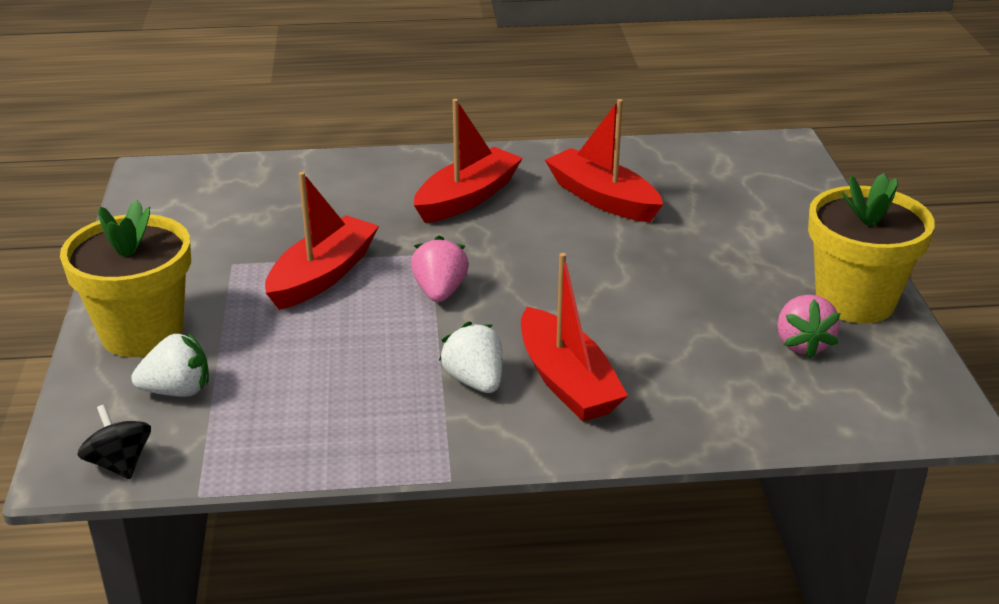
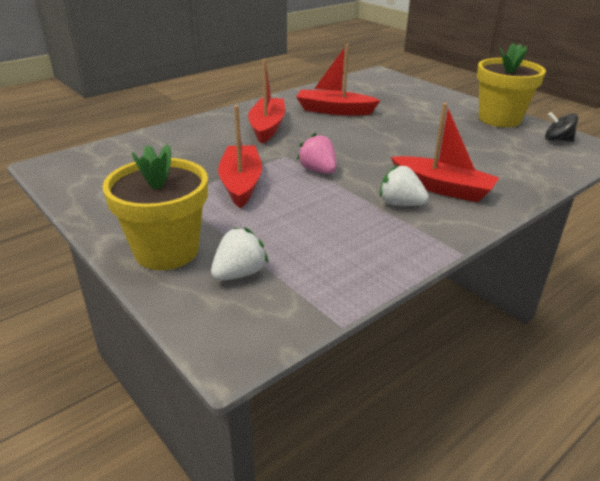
camera: 35 degrees left, 0 degrees up
(119, 463) = (262, 332): black spinning top -> black spinning top (557, 140)
(802, 344) = (508, 140): pink strawberry -> none

